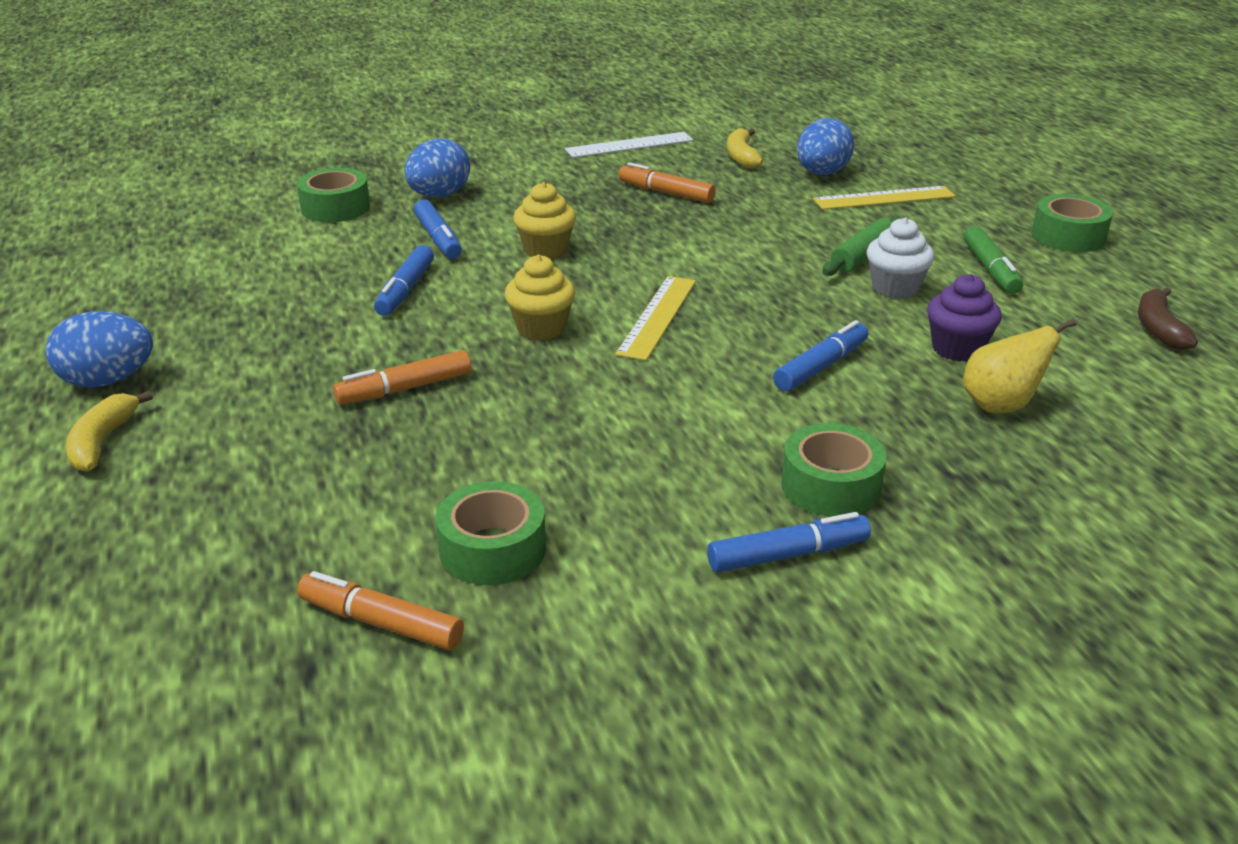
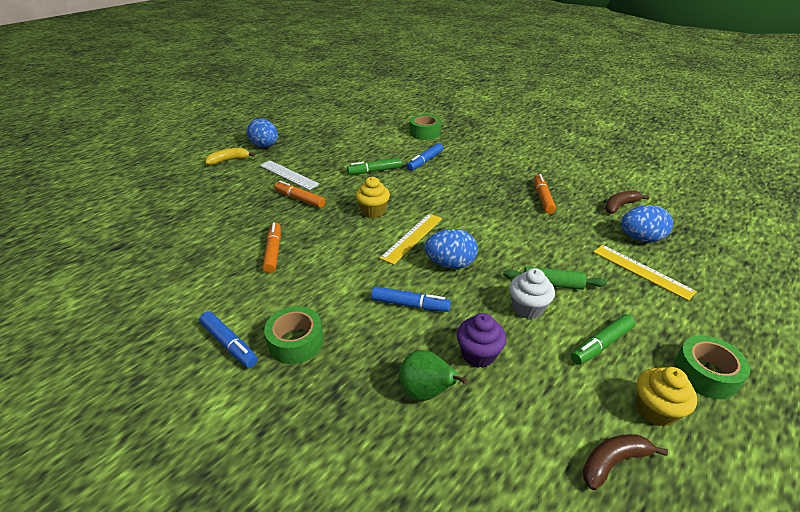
camera: 60 degrees right, 5 degrees up
(381, 623) = (146, 251): orange marker -> orange marker (273, 251)
(405, 290) = (374, 171): blue marker -> green marker
(439, 195) = (462, 147): blue egg -> blue egg (450, 264)
(492, 549) = (200, 259): green tape -> none
(545, 250) = (444, 188): yellow cupcake -> yellow cupcake (655, 410)
(629, 145) = (581, 171): white ruler -> white ruler (289, 174)
(658, 317) = (412, 238): yellow ruler -> yellow ruler turned 45 degrees counterclockwise
(741, 157) = (620, 206): yellow banana -> brown banana
(1001, 405) = (426, 392): yellow pear -> green pear

